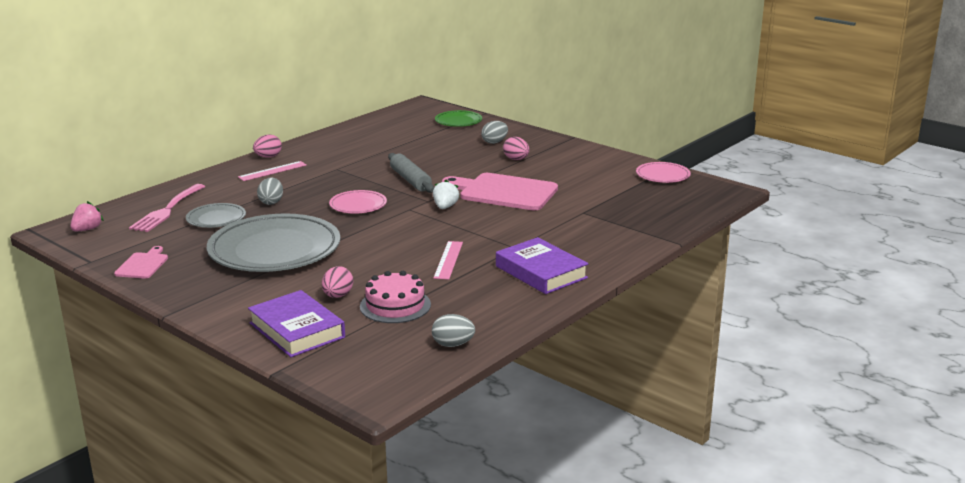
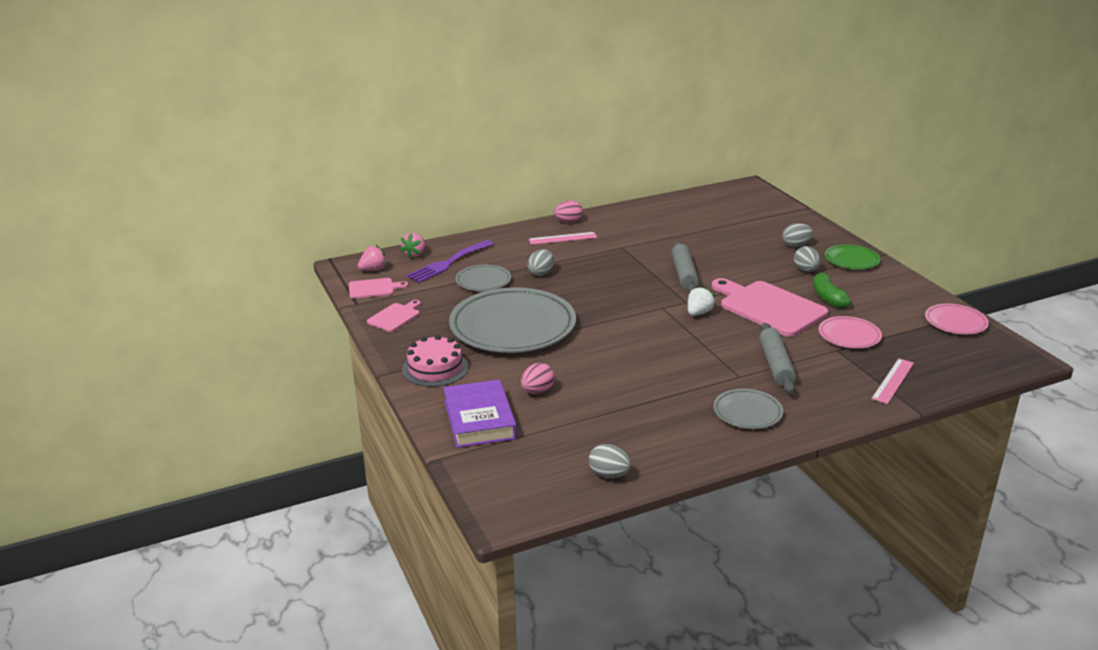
camera: 25 degrees right, 5 degrees up
(100, 245) = (373, 288): none -> pink cutting board
(124, 209) = (415, 254): none -> pink strawberry
(167, 210) = (448, 263): pink fork -> purple fork
(358, 205) = (617, 293): pink plate -> pink plate (849, 335)
(395, 305) = (582, 415): pink cake -> pink cake (435, 368)
(448, 260) = (664, 375): pink ruler -> pink ruler (893, 380)
(458, 121) = (774, 213): green plate -> green plate (851, 260)
(516, 159) = (806, 270): pink egg -> grey egg
(540, 233) = (776, 365): none -> grey rolling pin
(541, 272) = (747, 412): purple book -> grey plate
(548, 176) = (828, 297): none -> green banana

